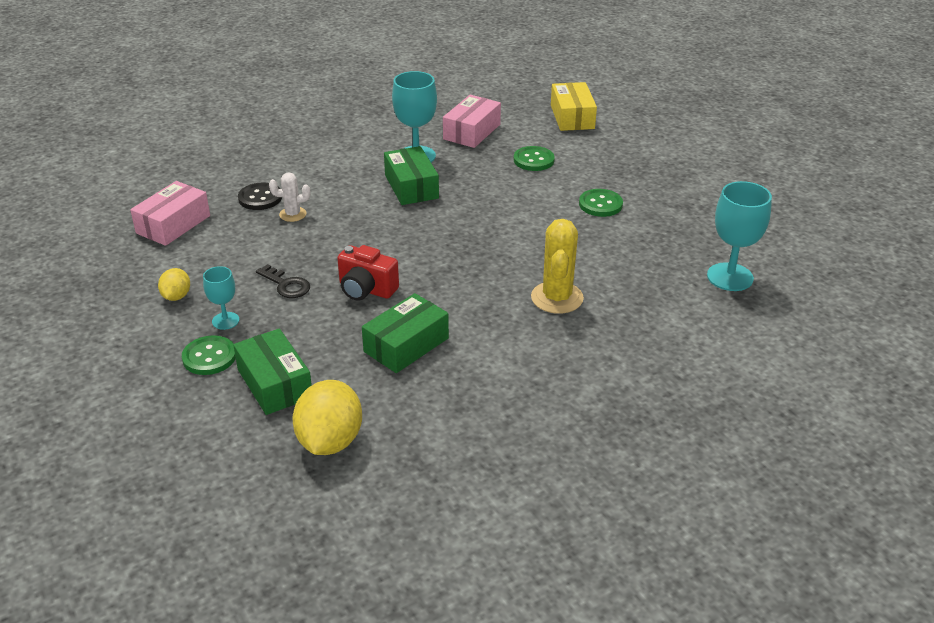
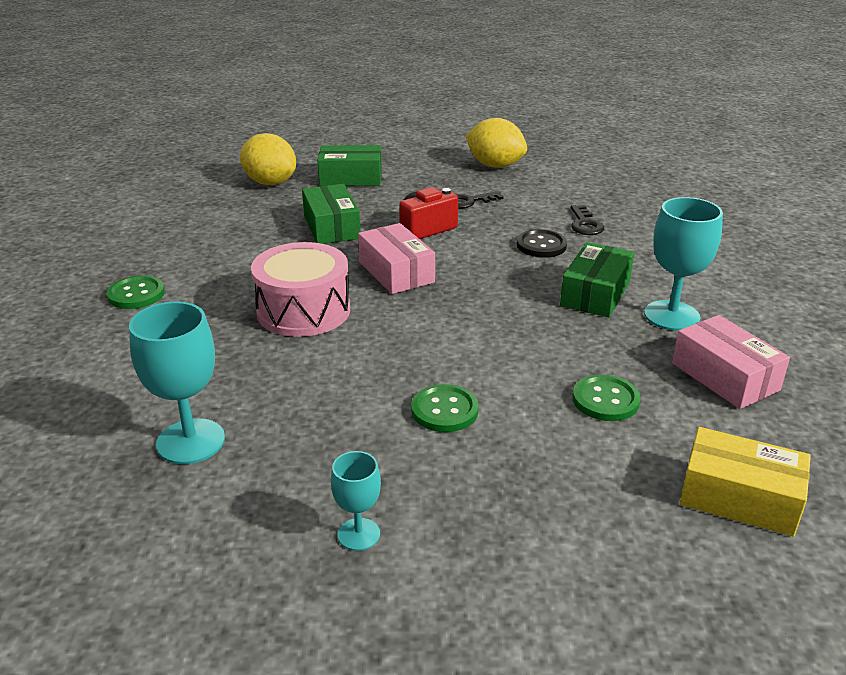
camera: 120 degrees right, 5 degrees down
(173, 224) = (608, 178): pink box -> pink box (396, 272)
(176, 296) = (495, 165): yellow lemon -> yellow lemon, size x1.87
(209, 357) = (407, 165): green button -> green button (136, 294)
(225, 321) = (444, 175): turquoise goblet -> turquoise goblet (358, 534)
(260, 198) = (629, 216): black button -> black button (541, 245)
(293, 214) = (585, 224): white cactus -> black key
(411, 186) = (595, 293): green box -> green box turned 75 degrees counterclockwise
(557, 298) = (303, 311): yellow cactus -> pink drum

